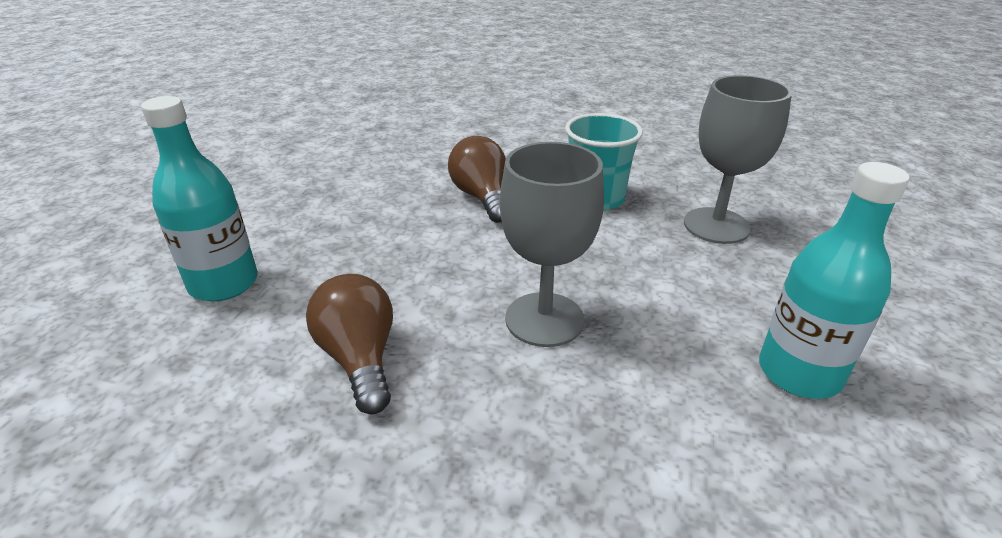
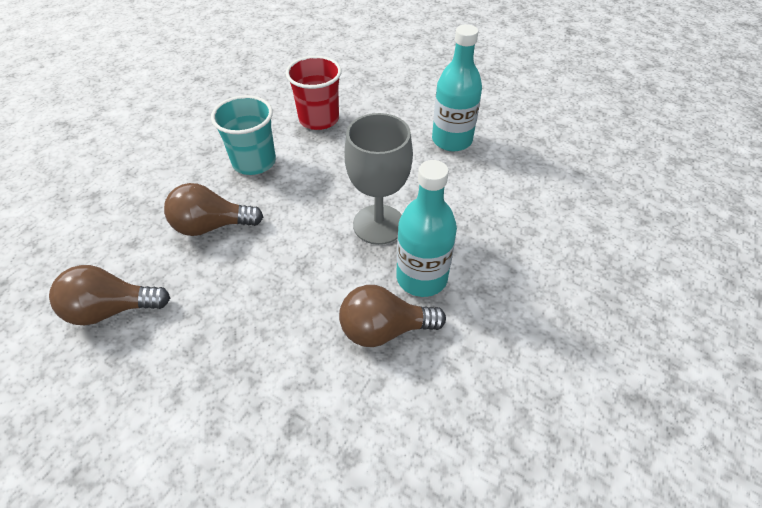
camera: 75 degrees left, 15 degrees up
(224, 283) = (250, 432): turquoise bottle -> turquoise bottle (421, 278)
(362, 176) = (112, 309): none -> brown light bulb
(716, 226) = (319, 119): grey goblet -> red cup

